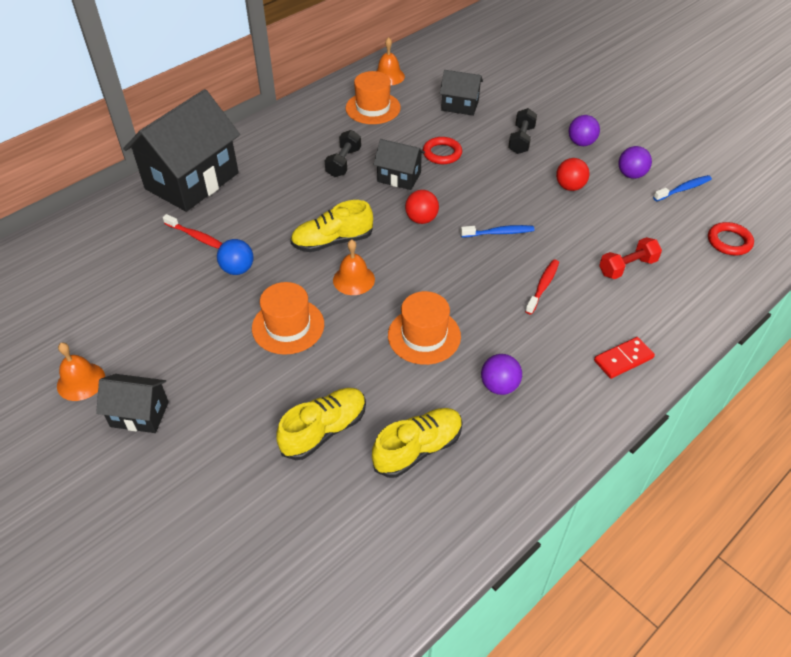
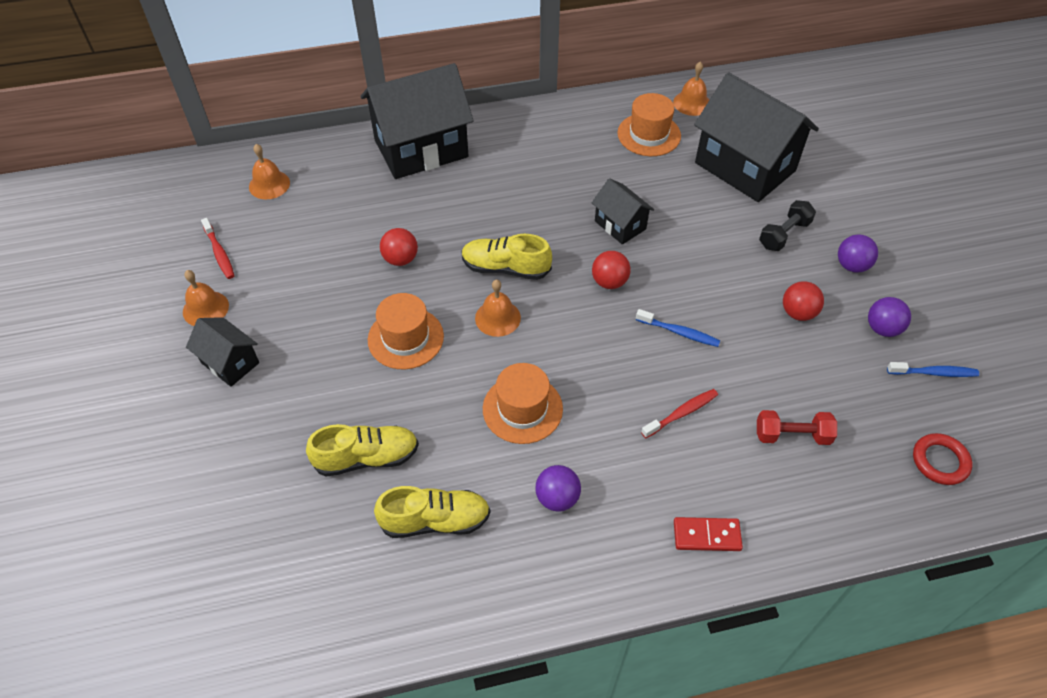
camera: 30 degrees right, 5 degrees up
(68, 258) = (269, 184): none -> orange bell
(196, 236) = (387, 209): red toothbrush -> red toothbrush (219, 253)
(238, 269) = (400, 259): blue ball -> red ball
(343, 162) = (576, 186): black dumbbell -> none
(442, 153) = (684, 216): red ring -> none
(460, 106) = (745, 167): black house -> black house, size x2.02

